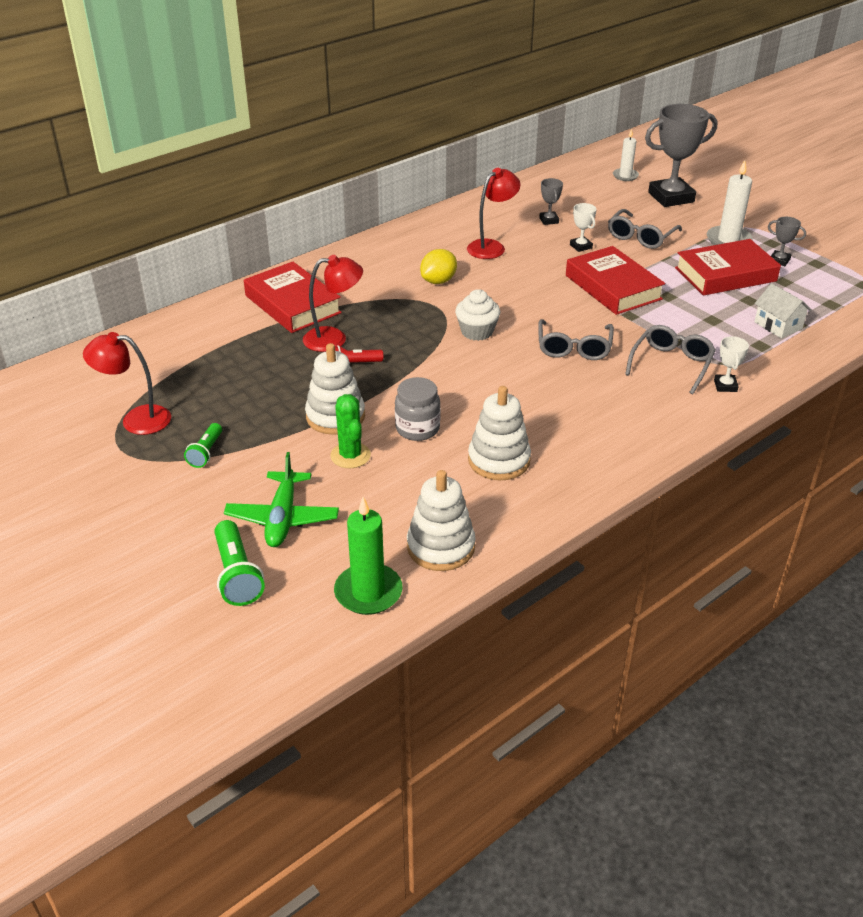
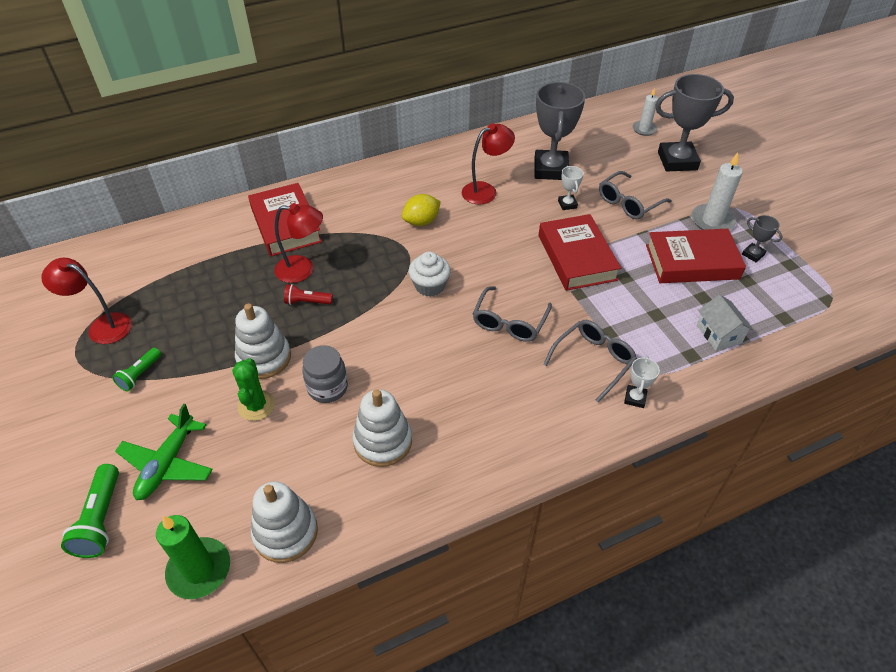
camera: 15 degrees right, 10 degrees up
(549, 220) = (550, 169): grey trophy -> grey trophy, size x2.23

